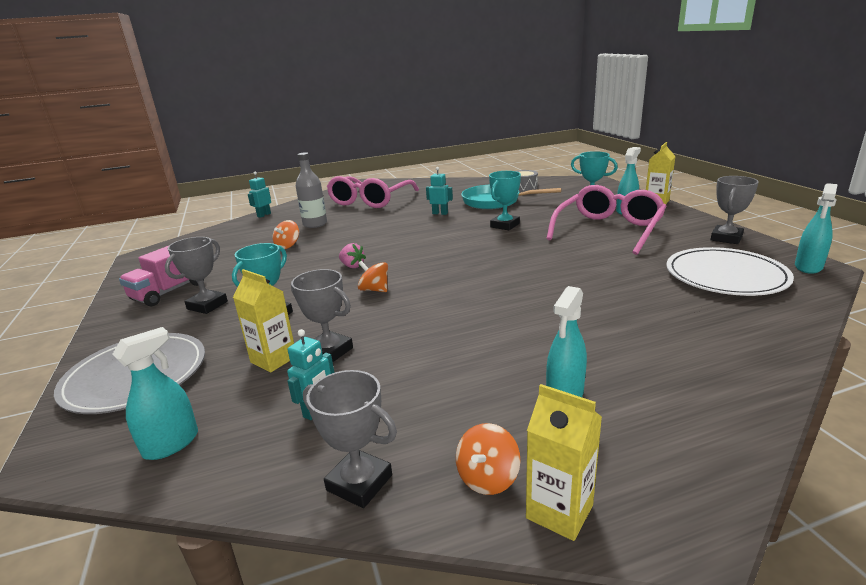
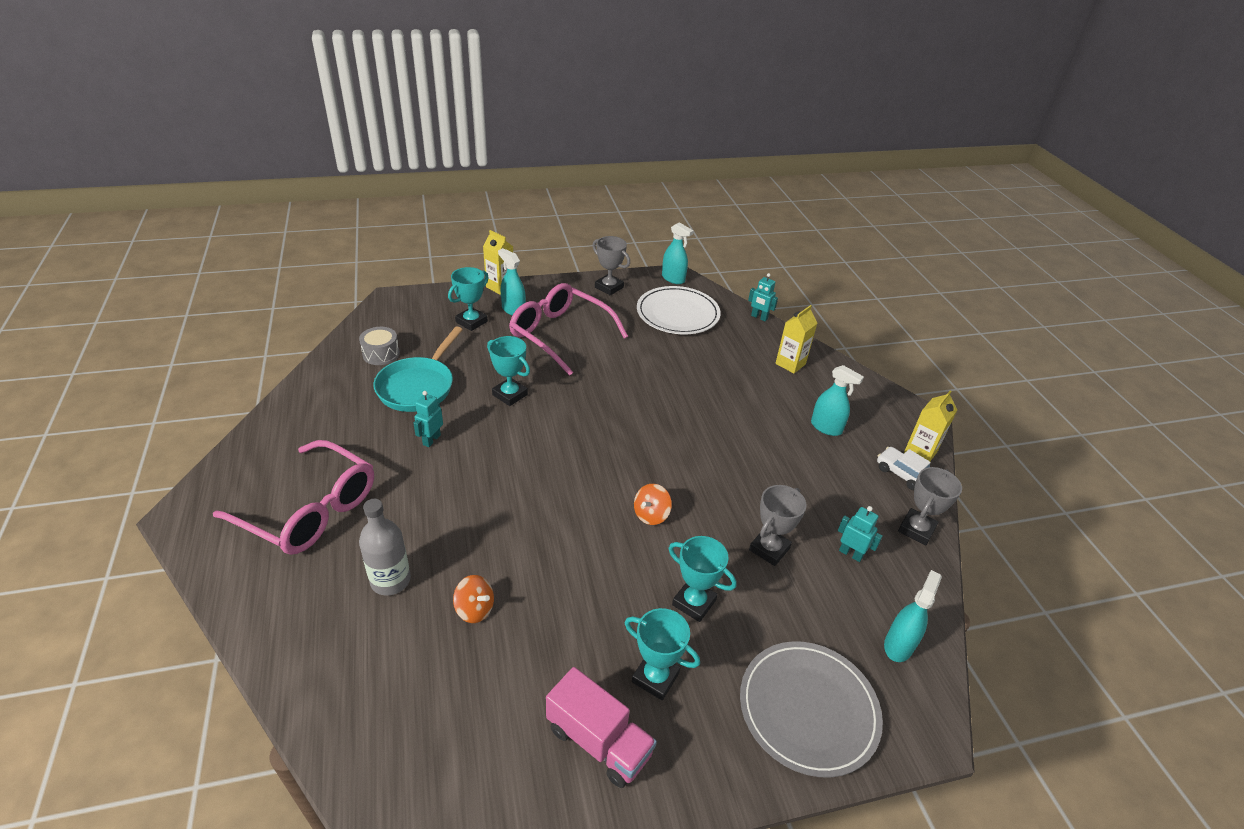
camera: 90 degrees left, 15 degrees up
(171, 444) = (898, 645): turquoise spray bottle -> turquoise spray bottle turned 75 degrees clockwise
(207, 305) = (655, 677): grey trophy -> turquoise trophy
(264, 215) = (281, 667): turquoise robot -> turquoise robot (759, 317)
(273, 359) = (781, 590): yellow carton -> yellow carton (790, 364)
(352, 266) = (580, 533): pink strawberry -> none
(487, 478) = (902, 474): orange spinning top -> white car

